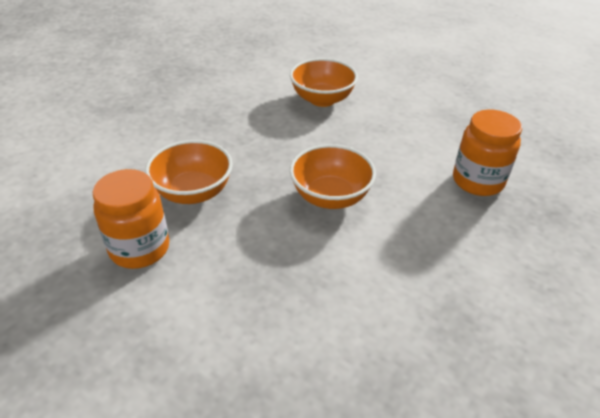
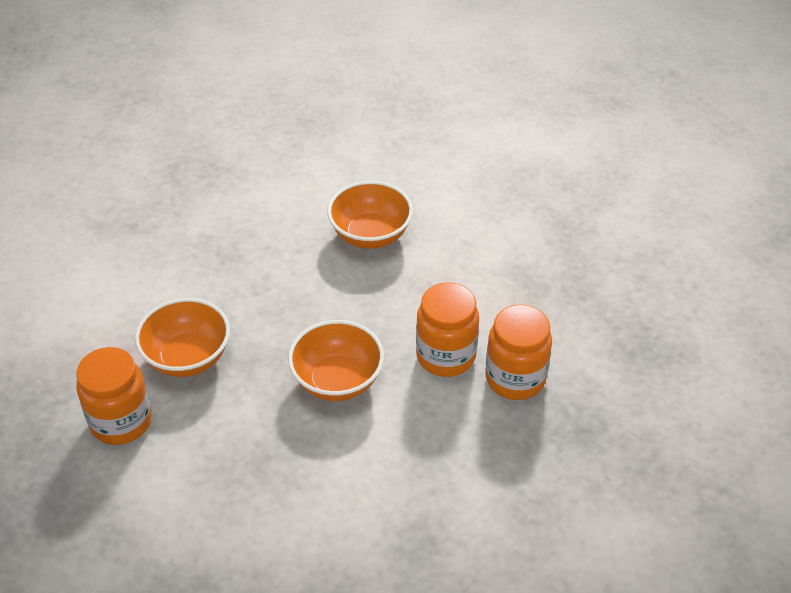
camera: 10 degrees right, 5 degrees up
(414, 171) = (446, 356): none -> orange jar

